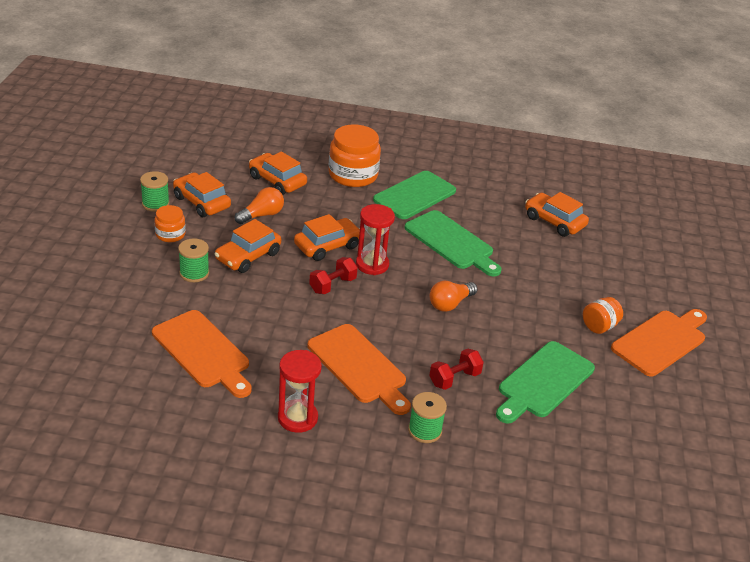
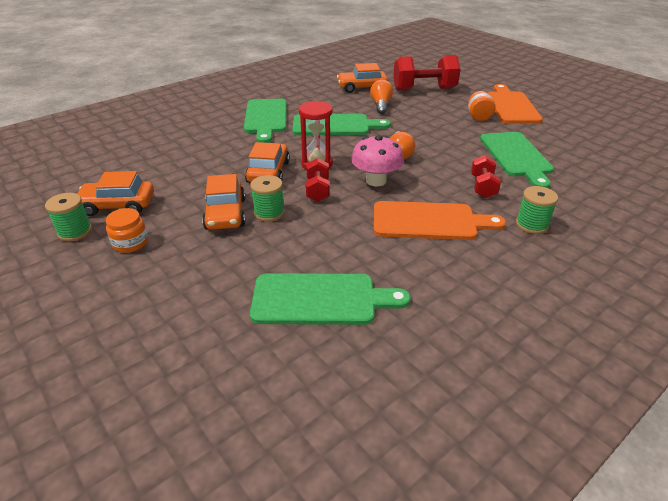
camera: 45 degrees left, 0 degrees up
(194, 273) = (204, 254): green spool -> green spool (269, 213)
(203, 352) = (320, 299): orange cutting board -> green cutting board
(262, 215) = (185, 184): orange light bulb -> orange light bulb (381, 105)
(277, 181) = (156, 159): orange car -> none
(297, 418) = (465, 282): red hourglass -> none
(353, 175) = (205, 127): orange jar -> none
(386, 310) = (376, 181): none -> pink mushroom
(612, 264) = (424, 89): none -> red dumbbell

